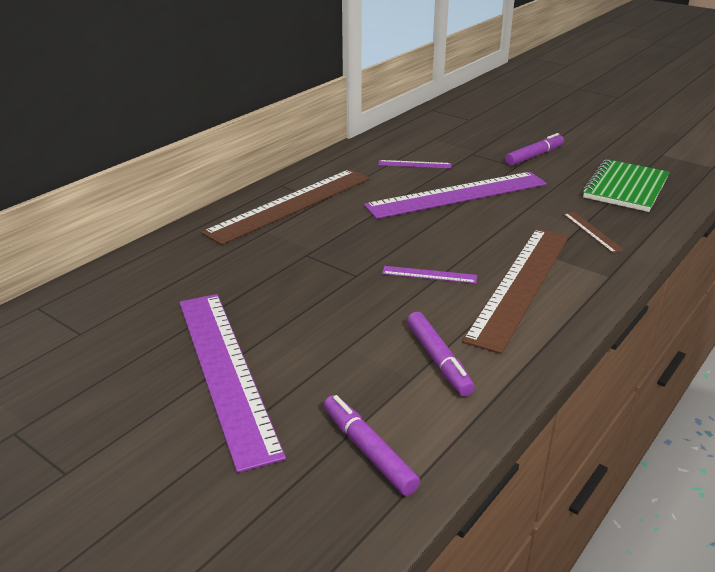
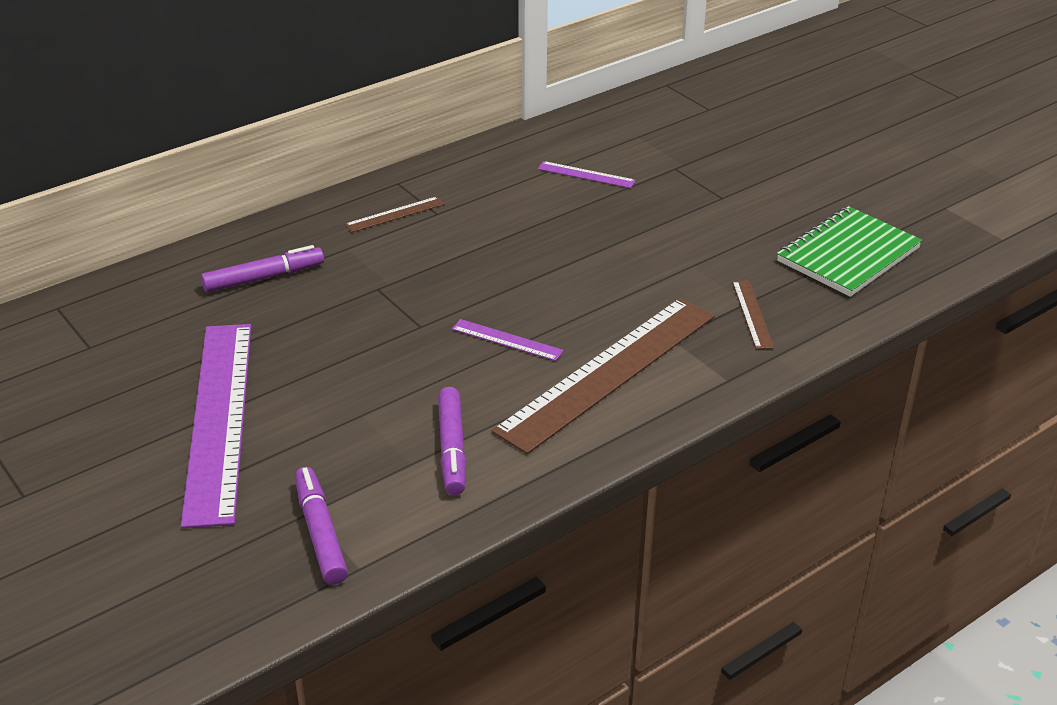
camera: 15 degrees right, 5 degrees up
(291, 205) = (395, 214): brown ruler -> brown ruler, size x0.41
(457, 195) = (613, 231): purple ruler -> none
(534, 156) = (758, 184): purple marker -> purple marker (264, 277)

